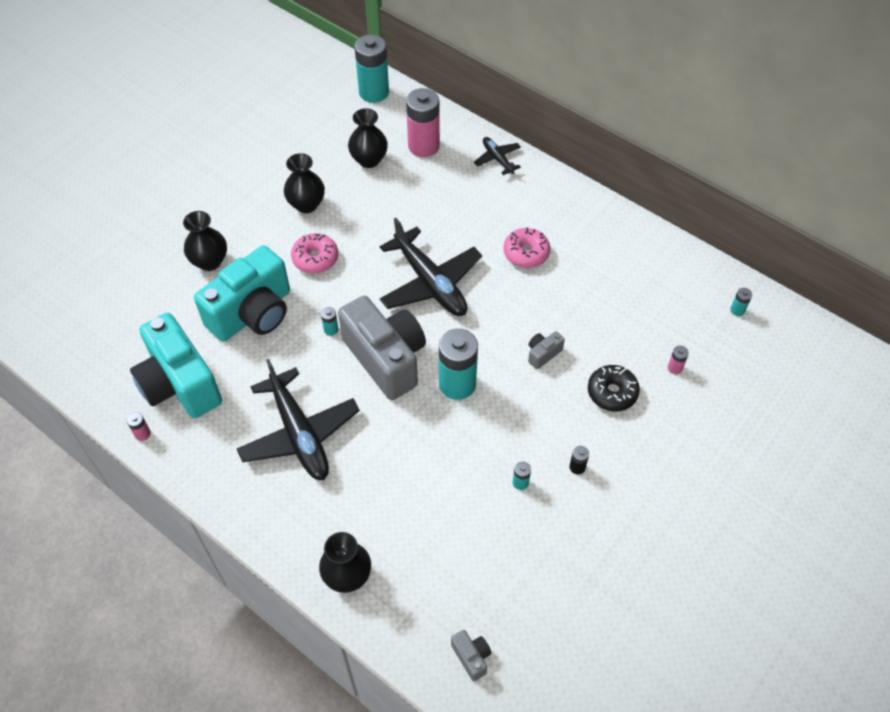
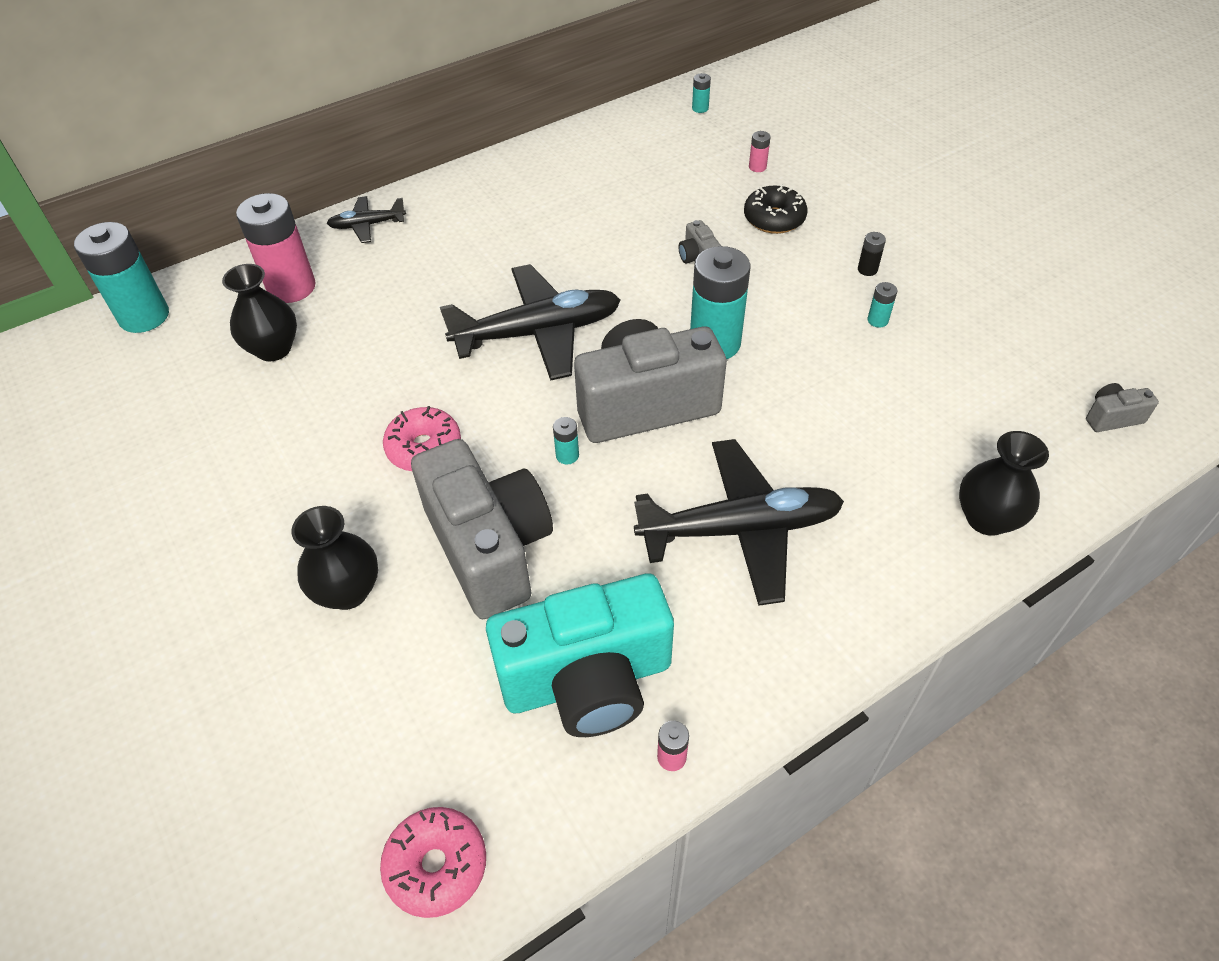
camera: 70 degrees left, 5 degrees down
(252, 313) = (489, 548): turquoise camera -> grey camera
(306, 204) = (310, 438): black vase -> none
(526, 253) = (538, 237): pink donut -> pink donut (436, 866)

